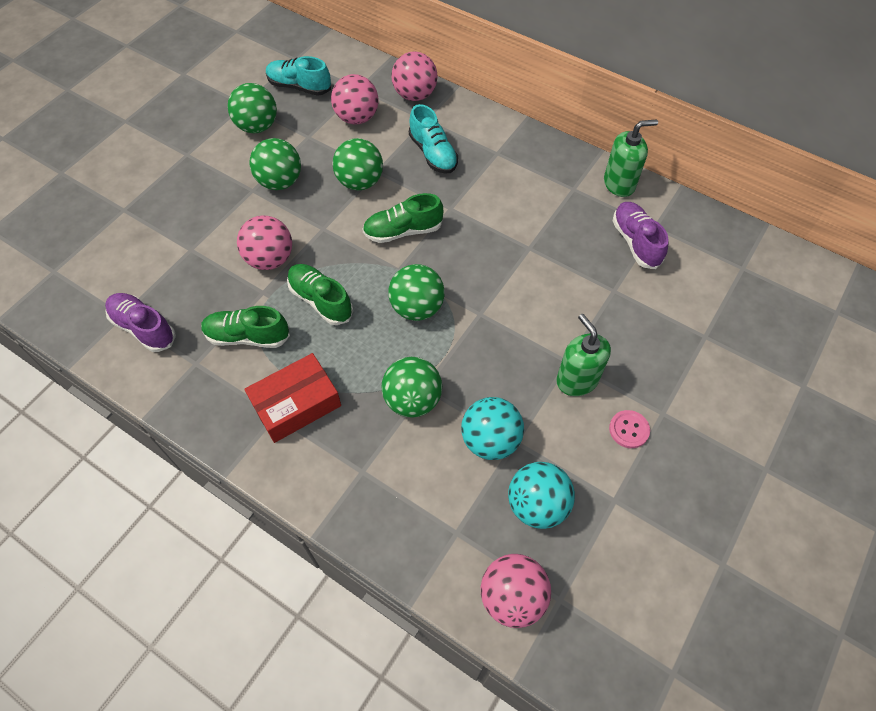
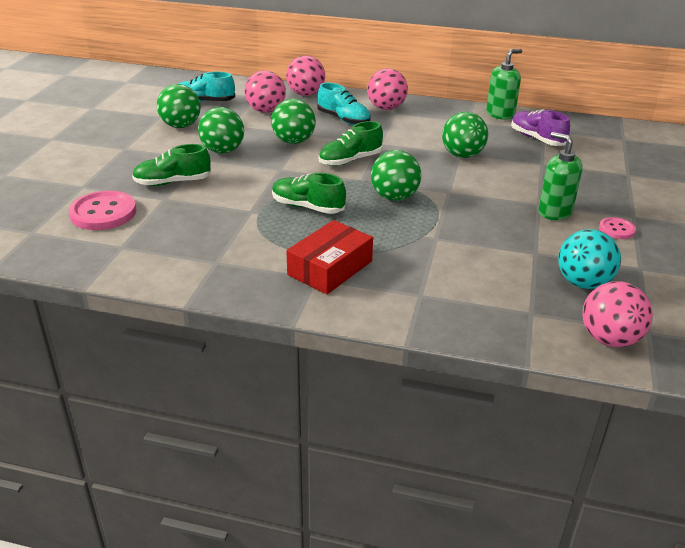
camera: 20 degrees left, 25 degrees down
(126, 257) = (103, 213): none -> pink button
(144, 328) = (149, 250): purple shoe -> none
(247, 336) = (255, 238): green shoe -> green shoe (173, 182)
(270, 259) = (244, 192): pink ball -> pink ball (386, 108)
(412, 400) = (431, 246): green ball -> green ball (462, 155)
(490, 440) = (514, 256): turquoise ball -> none

